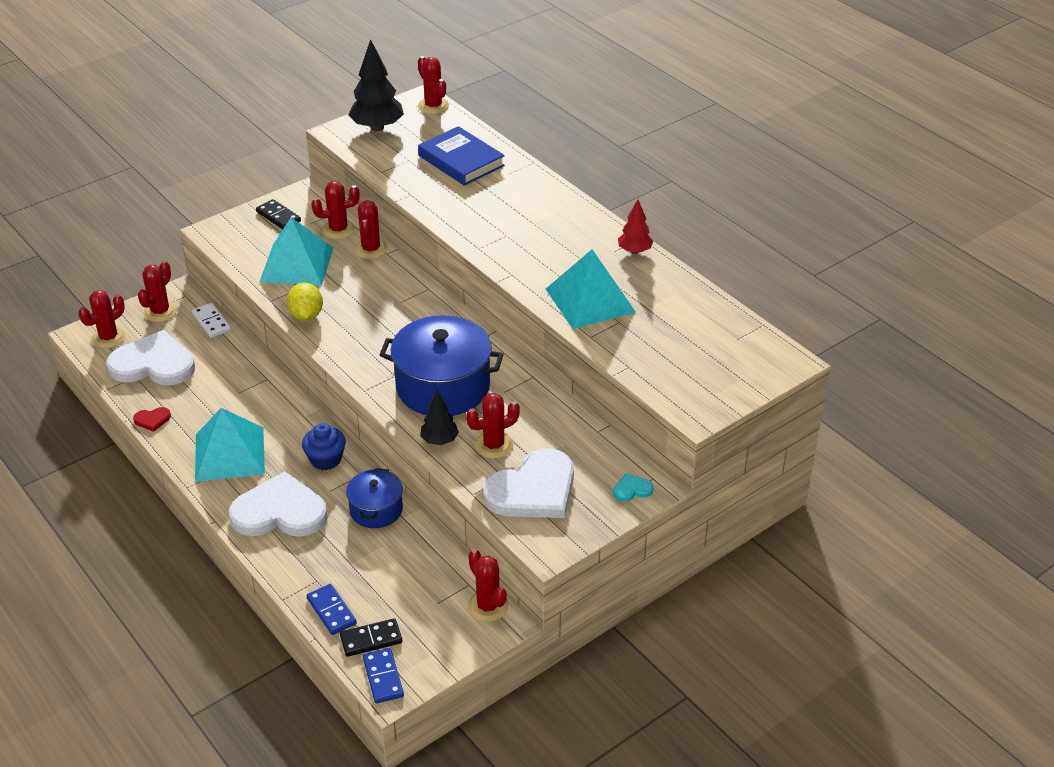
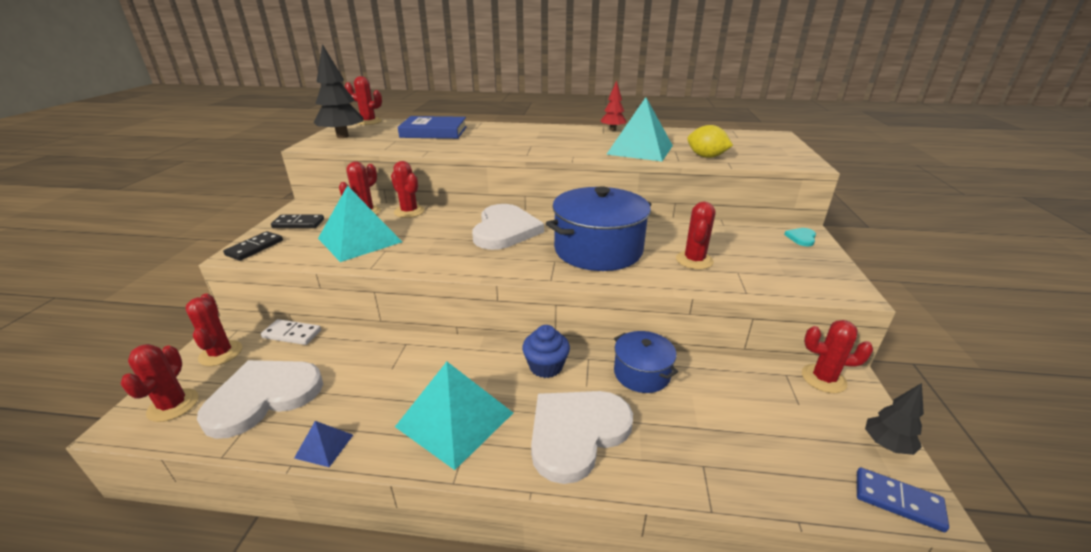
camera: 45 degrees left, 10 degrees down
(152, 420) = (324, 446): red heart -> blue pyramid
(306, 315) = (419, 262): yellow lemon -> yellow lemon (706, 157)
(331, 611) = (761, 481): blue domino -> none
(371, 639) = (828, 476): black domino -> black domino (255, 248)
(439, 440) = (660, 277): black tree -> black tree (886, 445)
(533, 490) = (767, 268): white heart -> white heart (505, 230)

